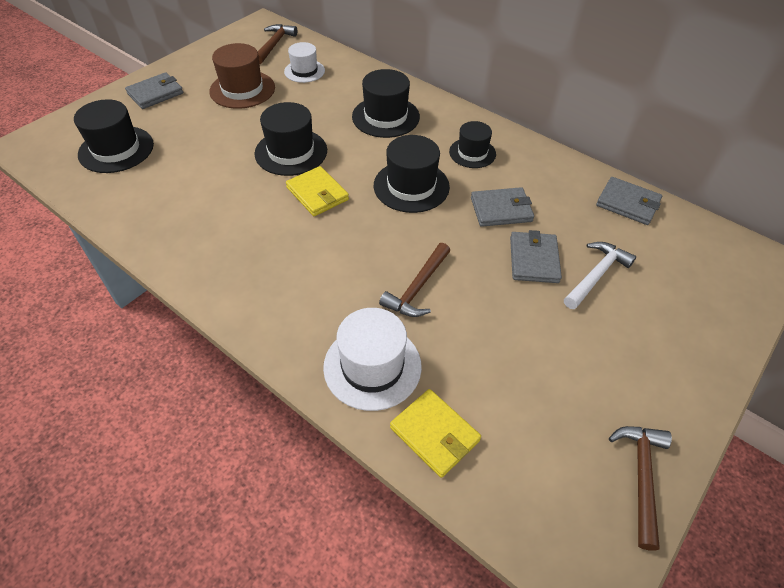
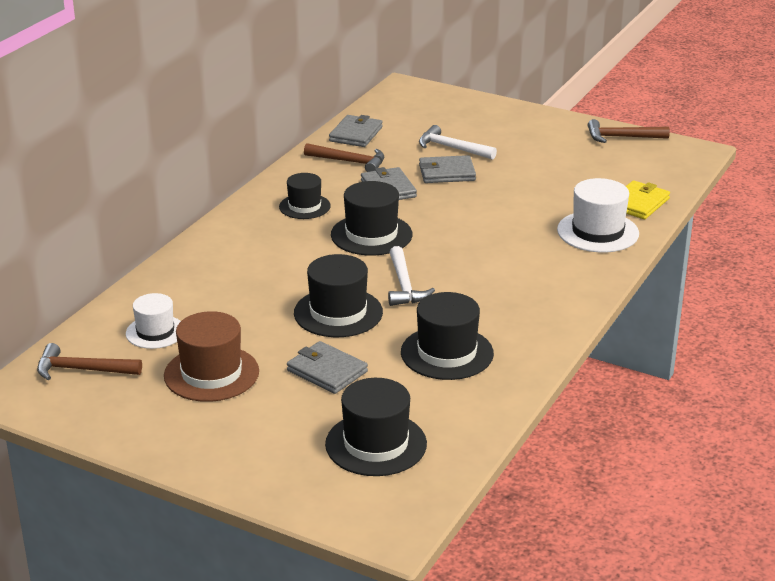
camera: 100 degrees left, 20 degrees down
(155, 93) = (236, 448): grey wallet -> grey wallet (327, 371)
(317, 194) = (404, 285): yellow wallet -> white hammer
(385, 117) = (251, 261): black hat -> black hat (447, 353)
(418, 288) = (506, 220): brown hammer -> brown hammer (349, 162)

